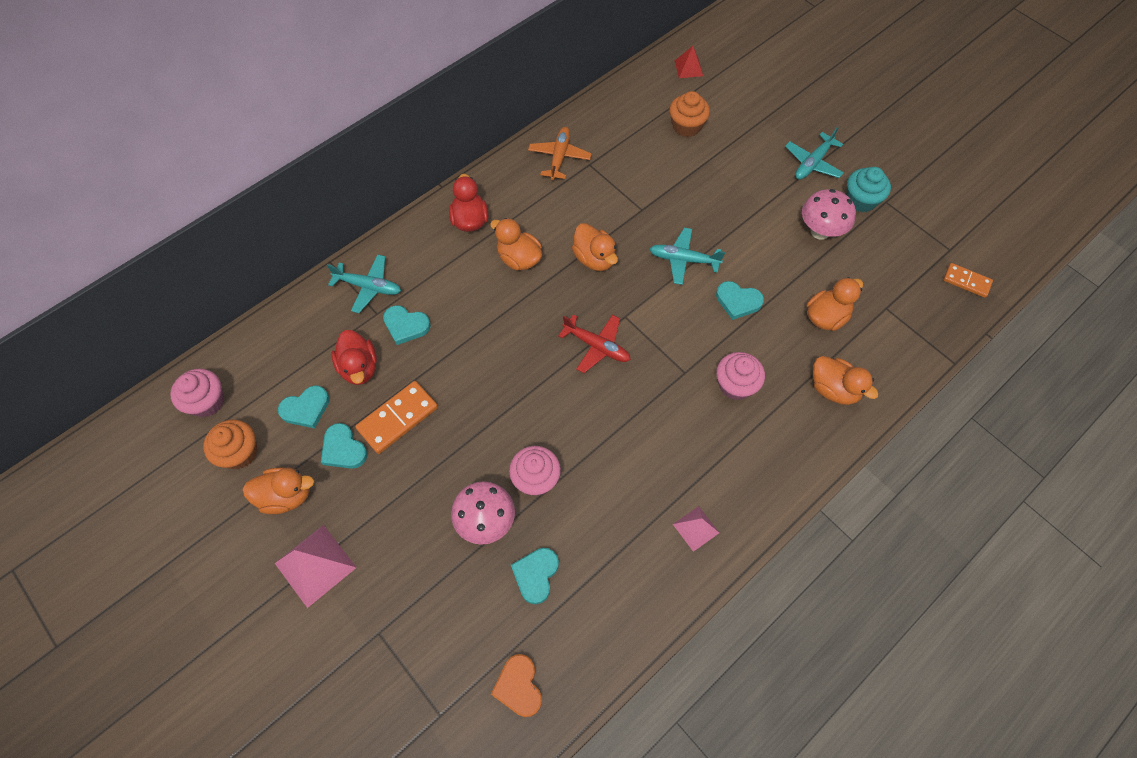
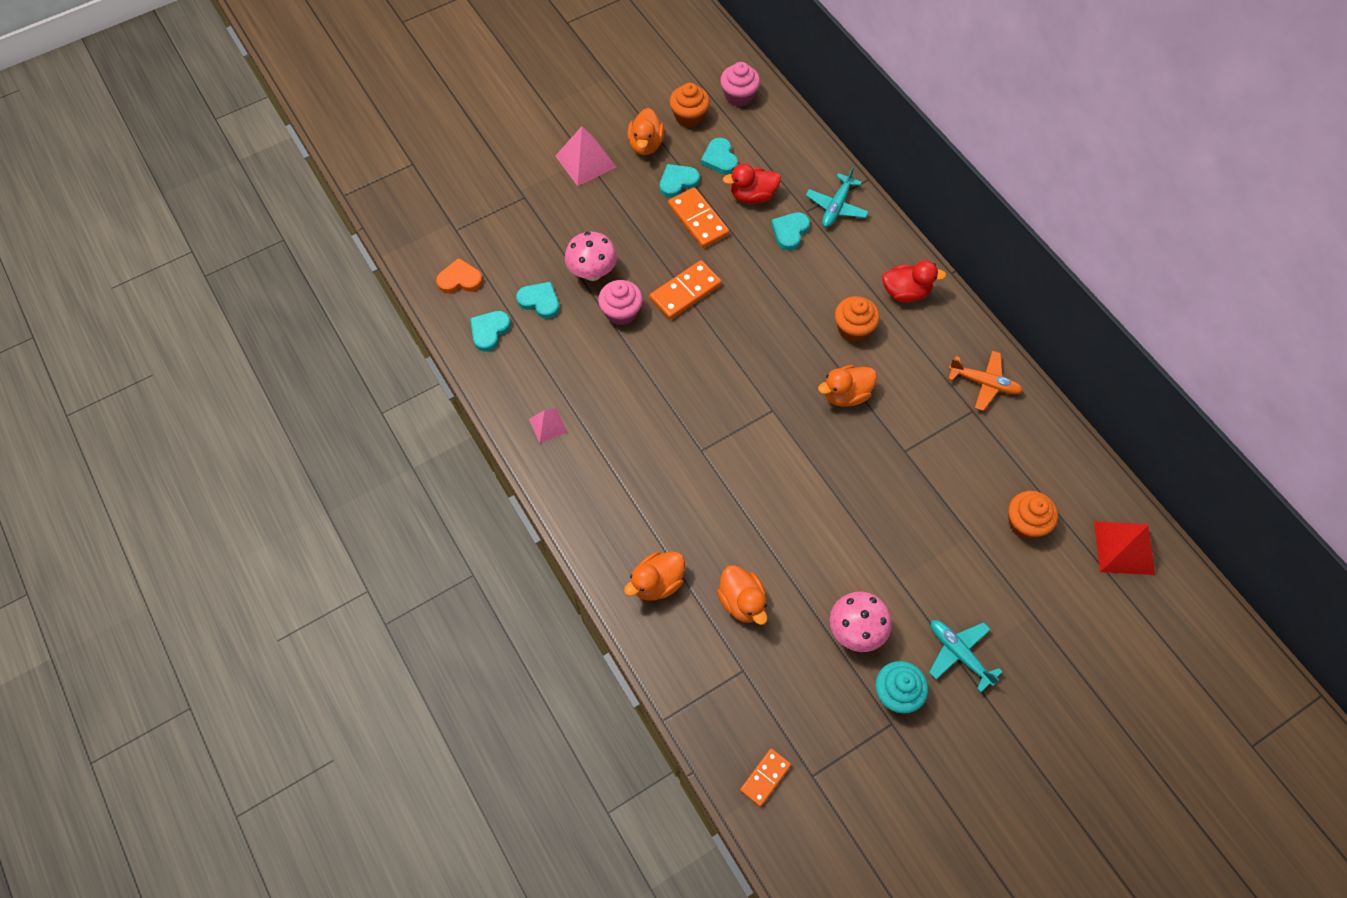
camera: 100 degrees right, 0 degrees up
(498, 416) = (685, 292): none -> orange domino
(519, 259) = (853, 328): orange duck -> orange cupcake
(597, 346) = (743, 380): red plane -> none
(683, 260) = (834, 477): turquoise plane -> none
(688, 68) = (1124, 547): red pyramid -> red pyramid, size x1.72
(735, 385) = (679, 492): pink cupcake -> none
(738, 301) = (774, 518): turquoise heart -> turquoise heart (489, 331)

